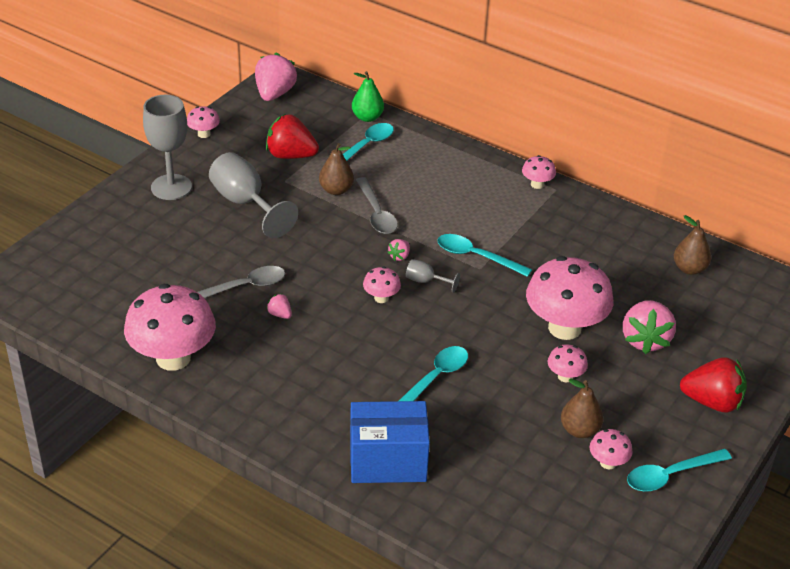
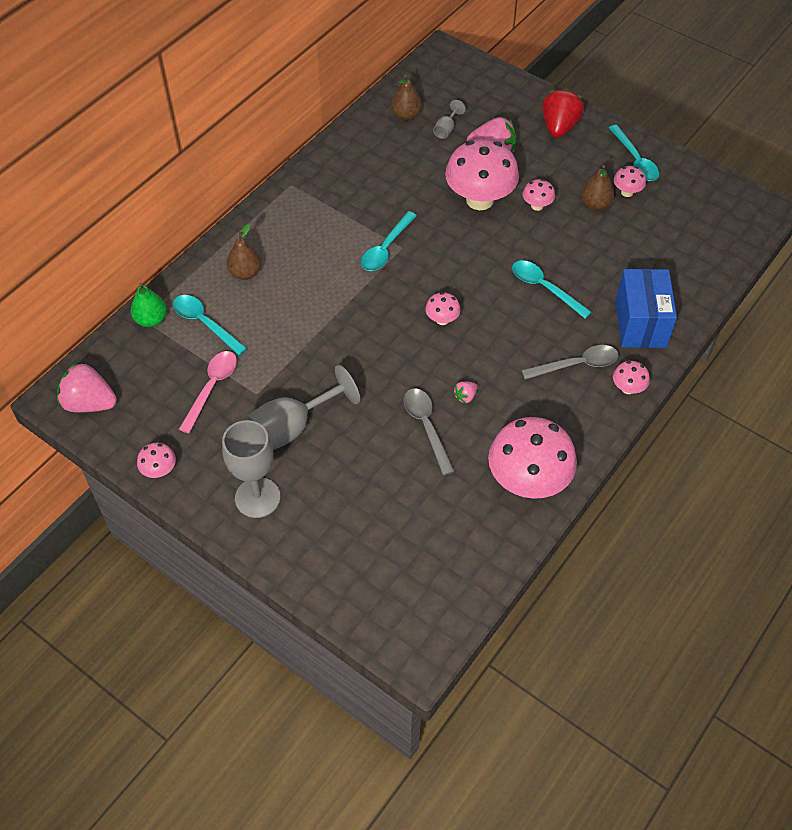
camera: 85 degrees left, 15 degrees up
(290, 155) = (212, 388): red strawberry -> pink spoon
(336, 190) = (277, 349): brown pear -> brown pear (245, 273)
(376, 213) = (317, 318): grey spoon -> grey spoon (576, 365)
(399, 256) = (383, 303): pink strawberry -> none
(426, 281) = (419, 286): grey goblet -> grey goblet (446, 129)
(537, 184) = (283, 197): pink mushroom -> pink mushroom (628, 388)

